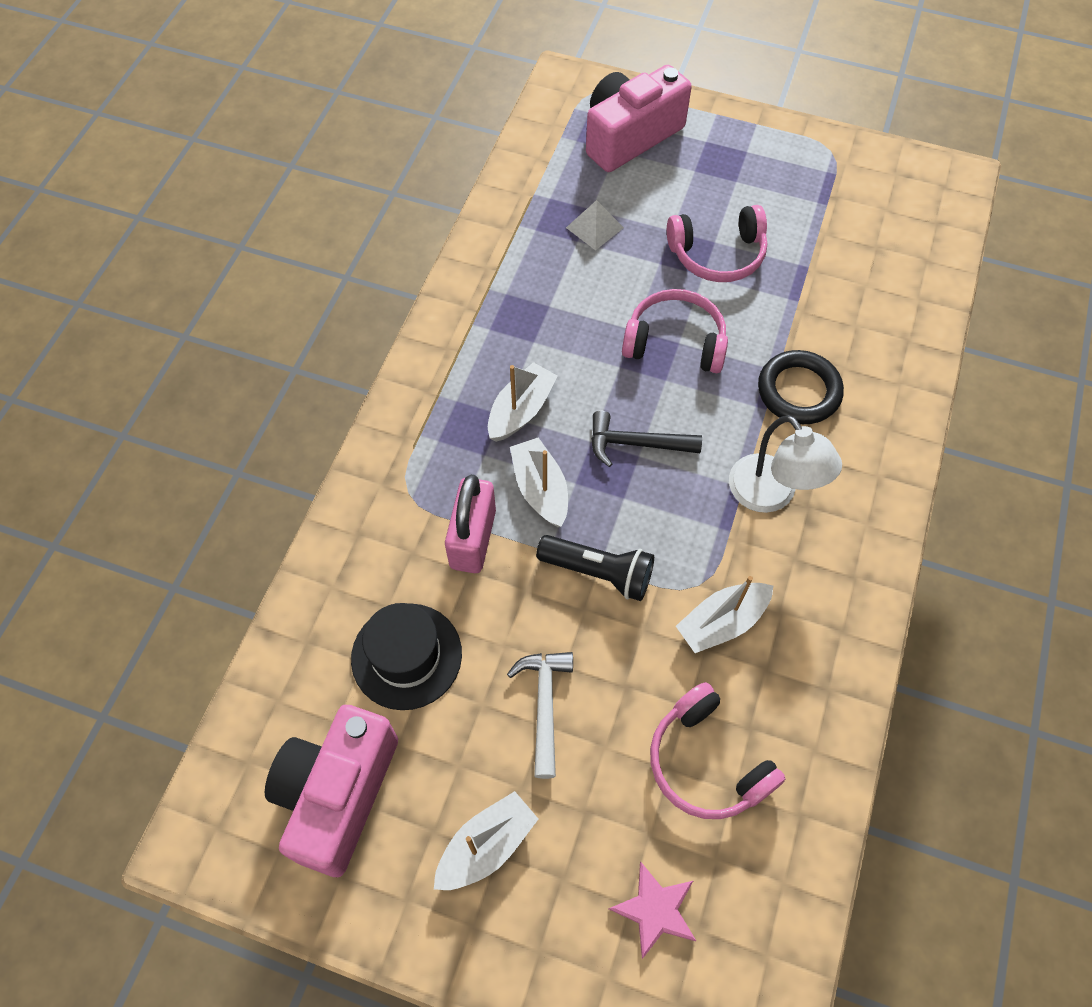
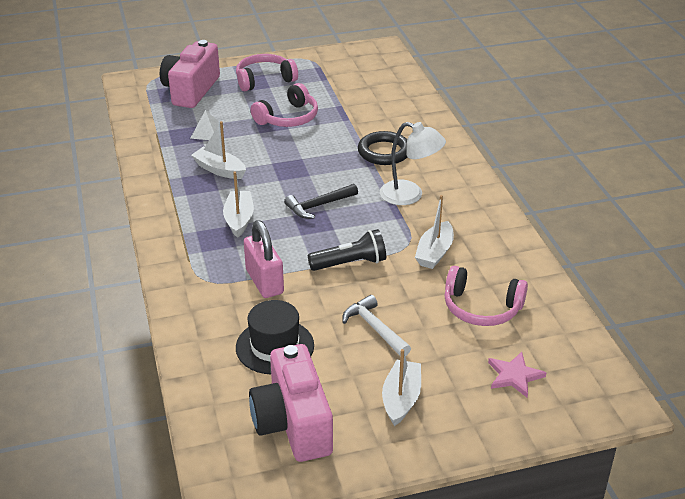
camera: 35 degrees left, 25 degrees down
(540, 489) = (283, 245): white boat -> white boat (220, 170)
(675, 342) = (299, 159): pink headphones -> pink headphones (264, 80)

